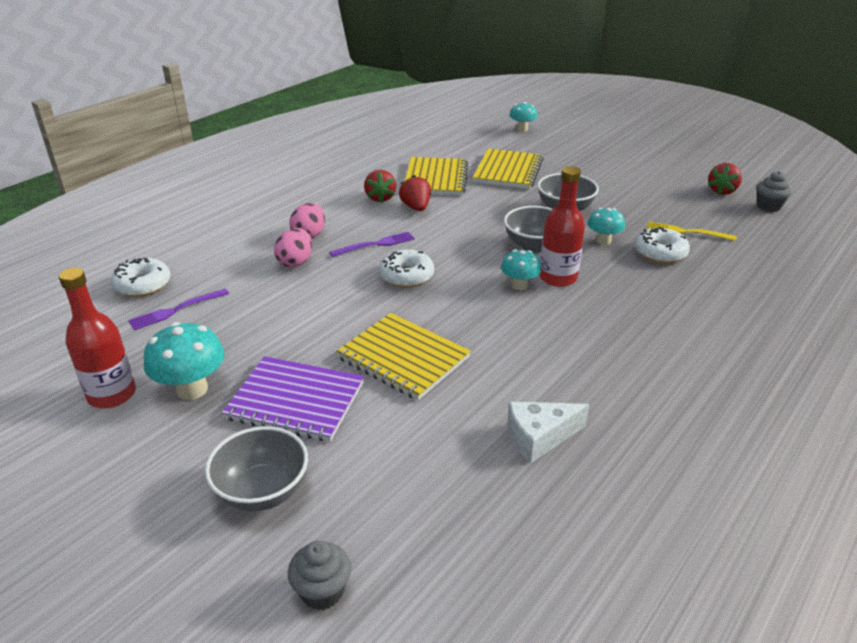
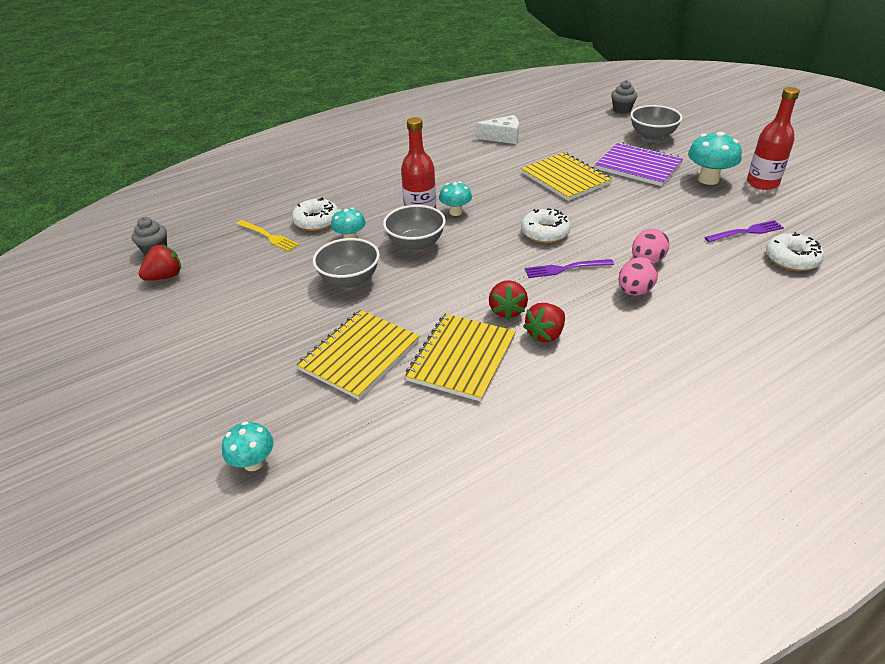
camera: 160 degrees left, 5 degrees up
(380, 198) = (545, 334): red strawberry -> red strawberry turned 150 degrees counterclockwise

